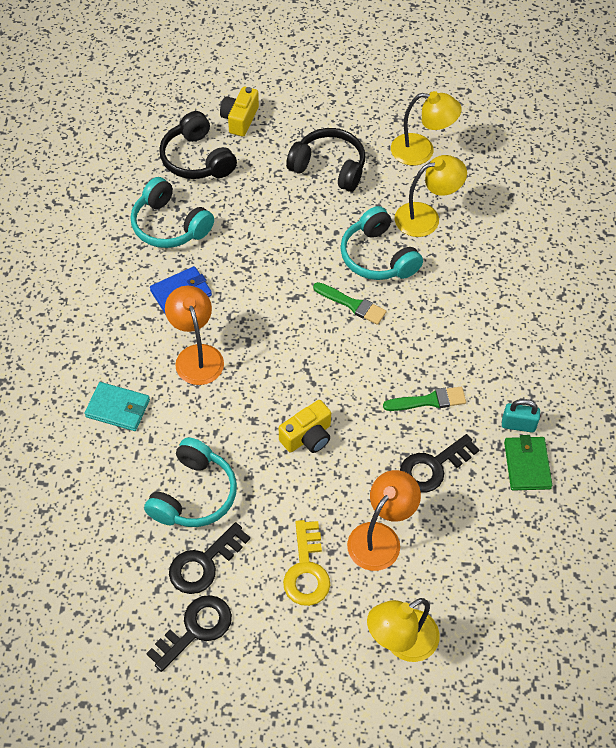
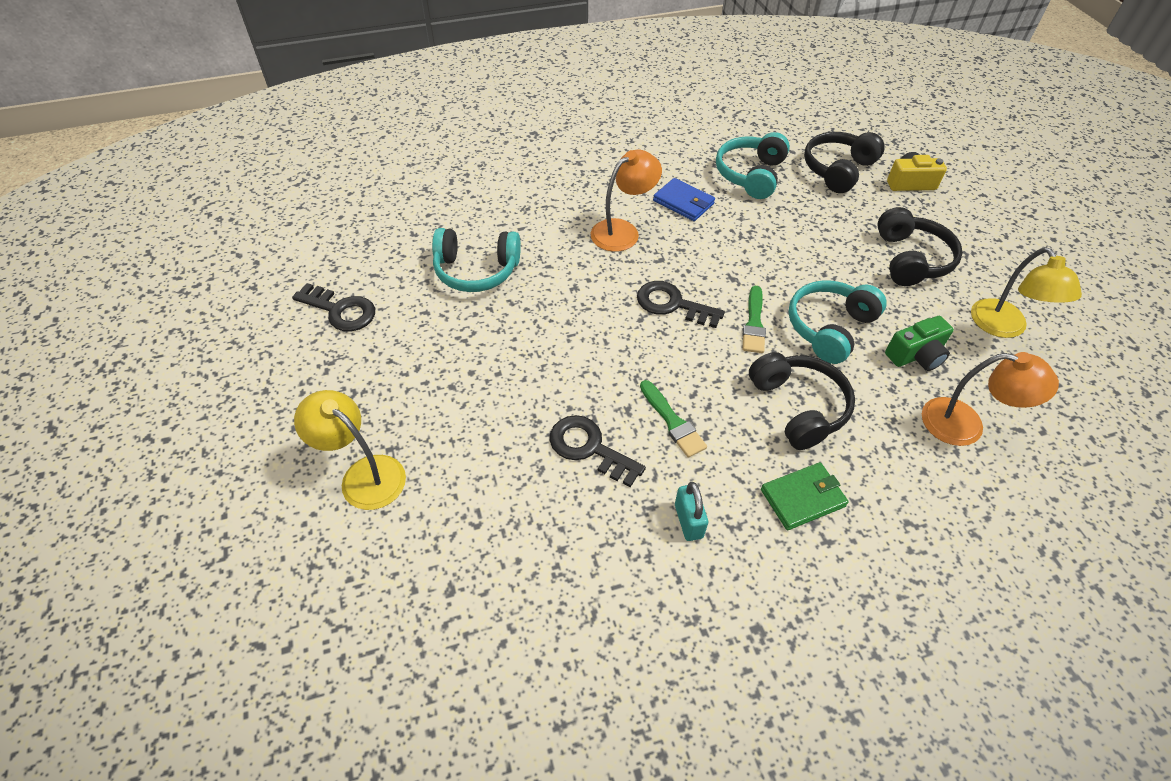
camera: 70 degrees right, 5 degrees down
(118, 408) = (542, 200): turquoise wallet -> none
(204, 563) = (408, 297): black key -> black key (672, 304)
(306, 570) = (424, 372): yellow key -> none
(307, 436) = (575, 332): yellow camera -> none
(380, 537) = (483, 423): orange lamp -> orange lamp (965, 425)
(426, 217) = (916, 355): yellow lamp -> green camera
(445, 313) = (798, 407): none -> black headphones
(527, 465) = (636, 545): green wallet -> green wallet (803, 498)

